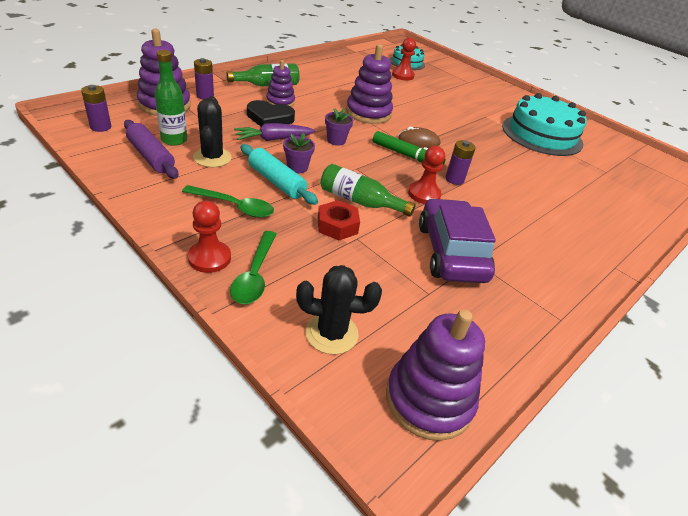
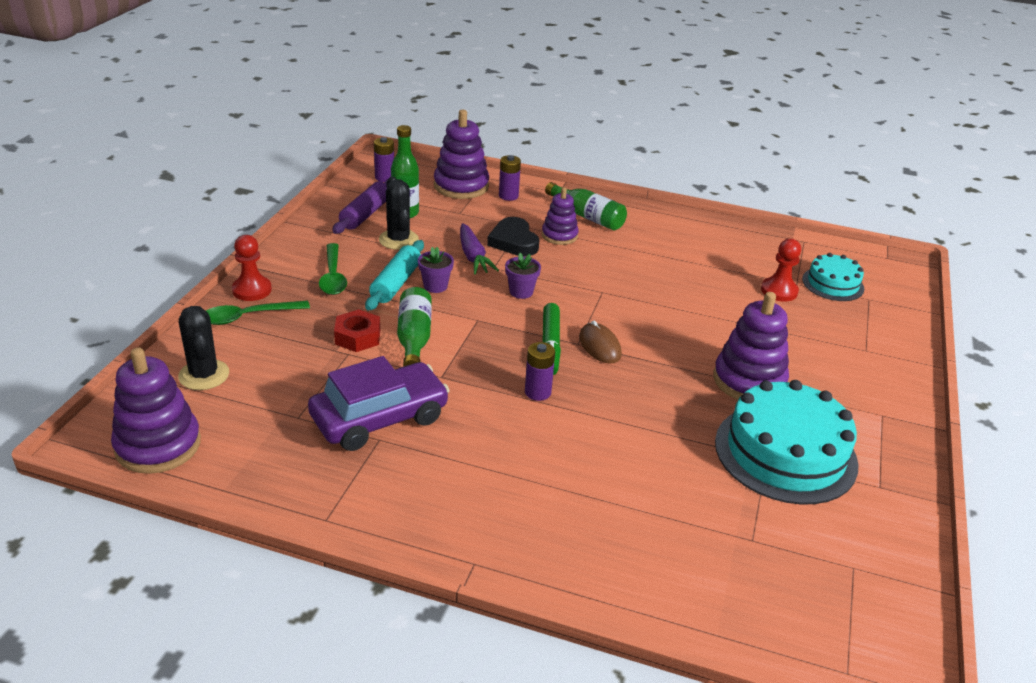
camera: 65 degrees right, 5 degrees down
(212, 157) = (398, 240): black cactus -> black cactus turned 75 degrees counterclockwise
(273, 139) = (473, 257): purple carrot -> purple carrot turned 150 degrees counterclockwise
(368, 113) = (620, 294): purple stacking toy -> purple stacking toy (749, 381)
(424, 194) = (476, 376): red pawn -> none

